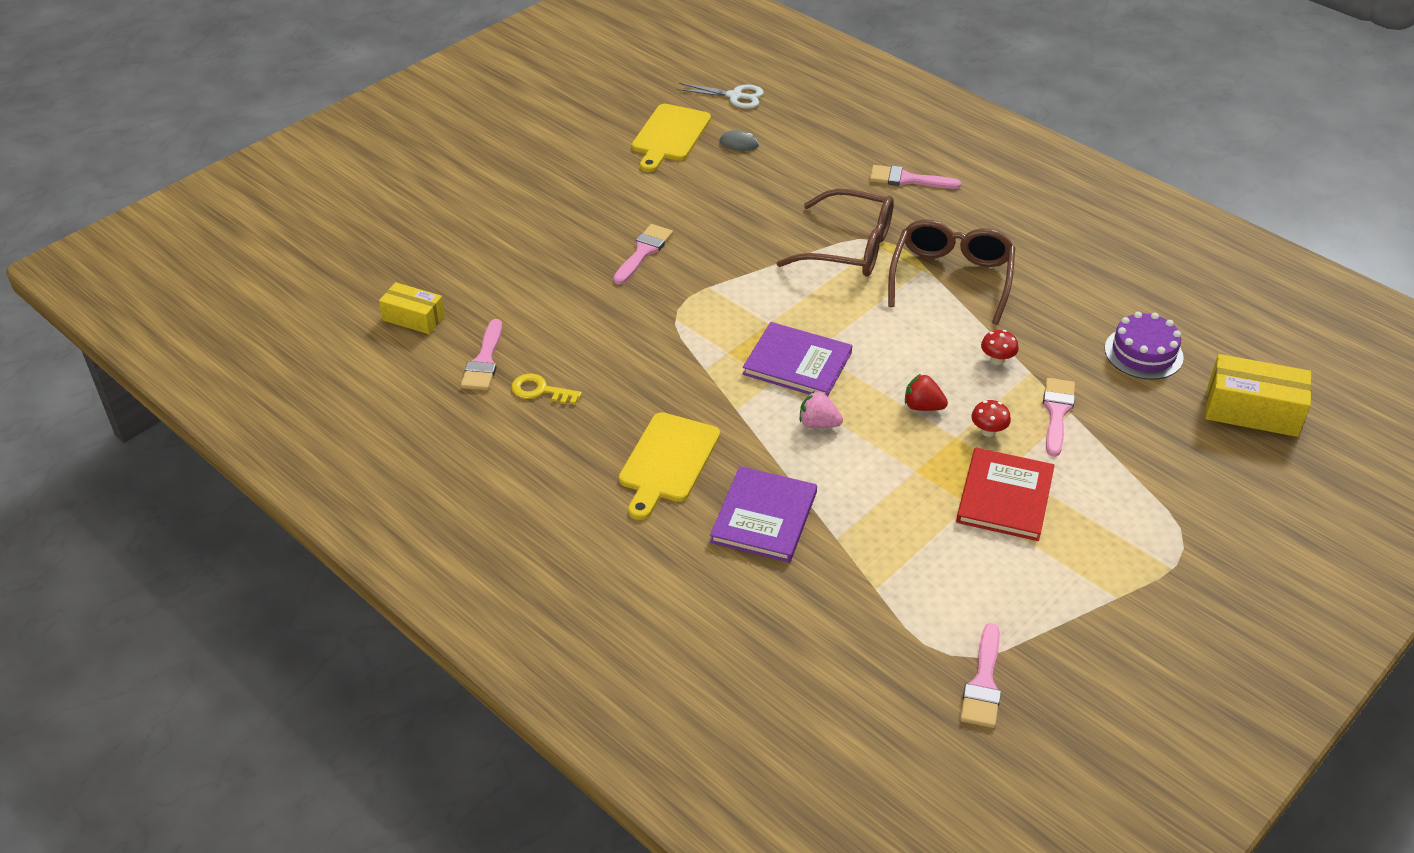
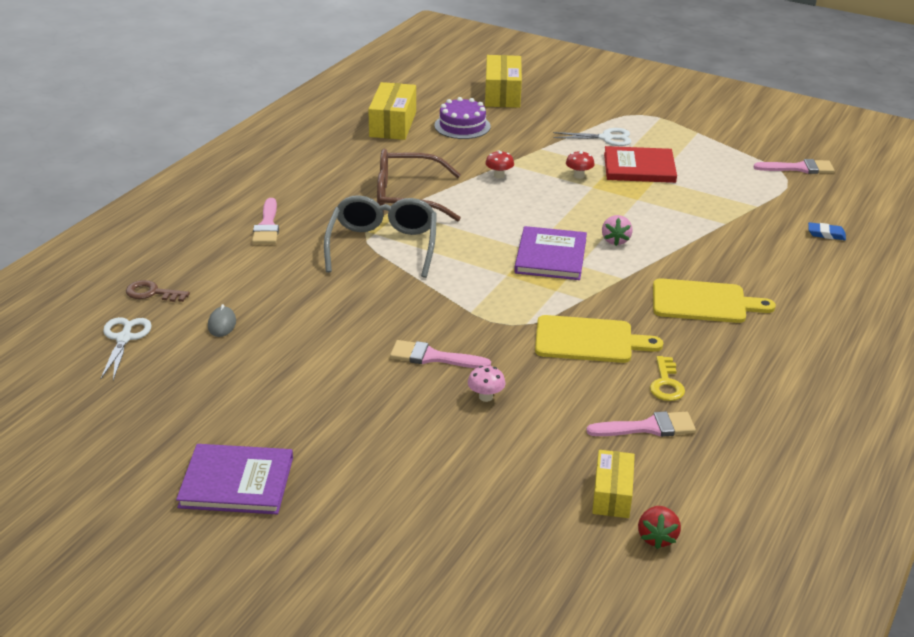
camera: 105 degrees left, 10 degrees down
(572, 273) = (485, 397): none -> pink mushroom
(670, 136) = (213, 372): yellow cutting board -> yellow cutting board (589, 340)
(764, 517) = (728, 253): purple book -> purple book (236, 482)
(785, 637) = (826, 234): none -> blue eraser
(800, 111) = (152, 293): none -> brown key
(850, 248) = (383, 246): brown glasses -> grey glasses
(922, 406) = (568, 201): red strawberry -> red strawberry (657, 537)
(1057, 412) = (543, 153): pink brush -> none
(1100, 486) = (606, 138): none -> white scissors
(1149, 293) = (393, 124): none -> yellow box

